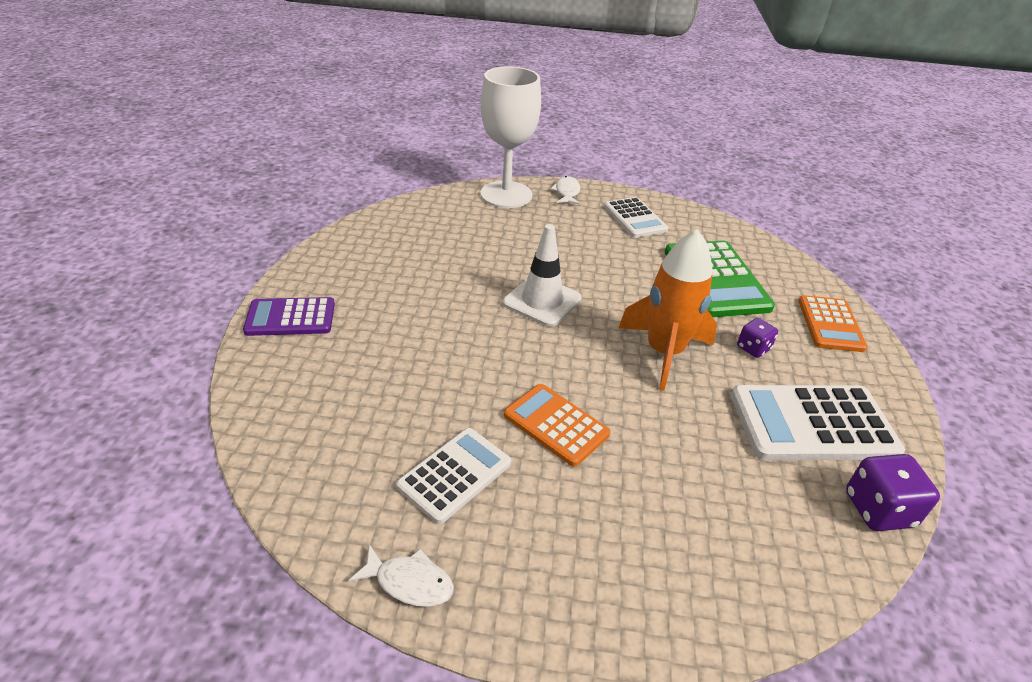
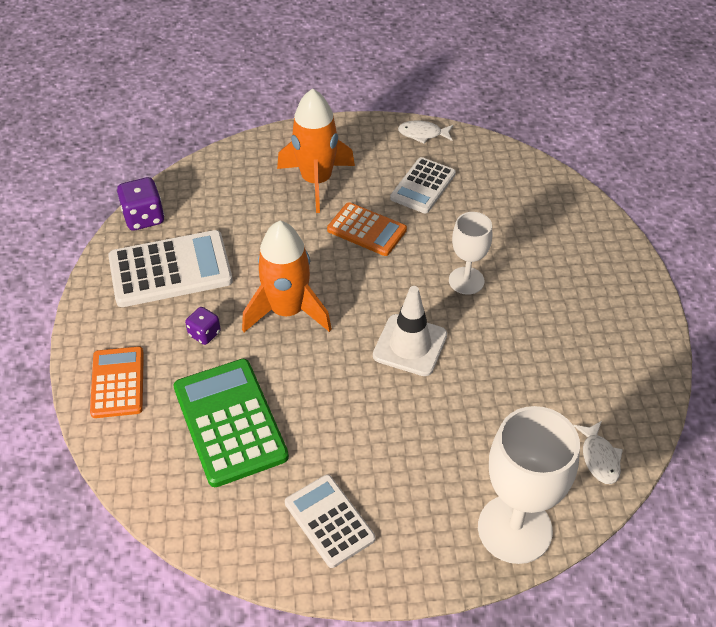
camera: 170 degrees right, 10 degrees up
(290, 318) = (618, 274): purple calculator -> none
(458, 343) = (466, 281): none -> white goblet
(567, 192) = (434, 562): white fish -> white fish (599, 458)
(615, 519) = (316, 181): none -> orange rocket

